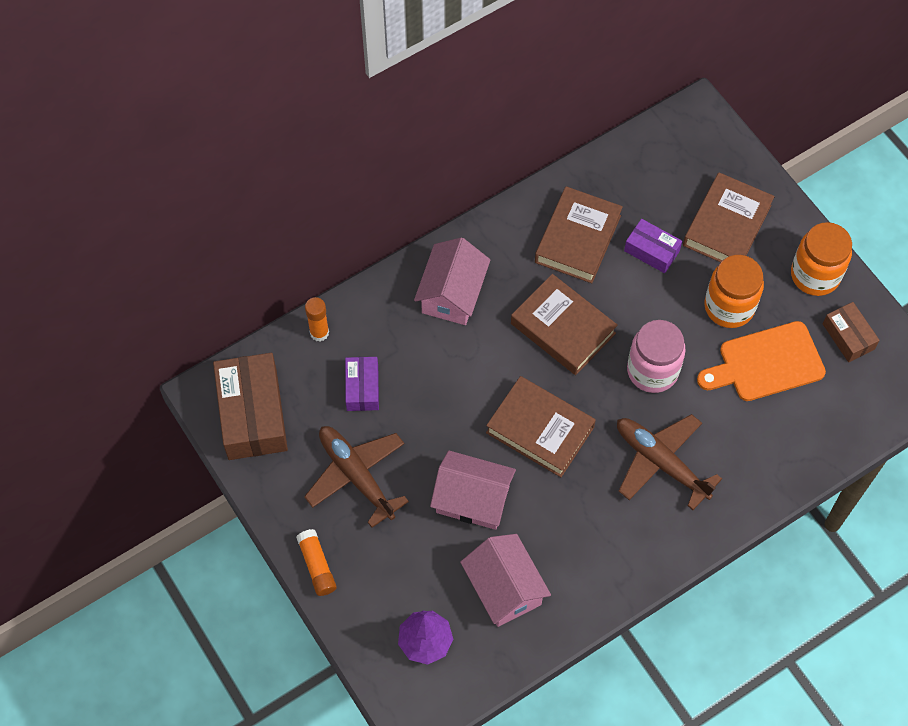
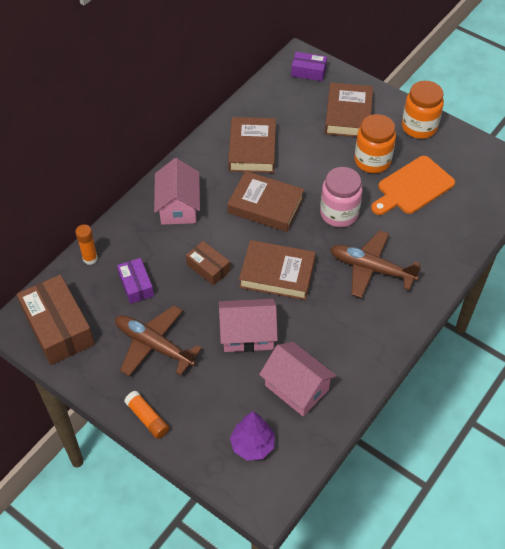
camera: 20 degrees left, 10 degrees down
(651, 251) = (305, 142): purple box -> purple box (308, 71)
(848, 336) = (458, 156): brown box -> brown box (208, 268)

